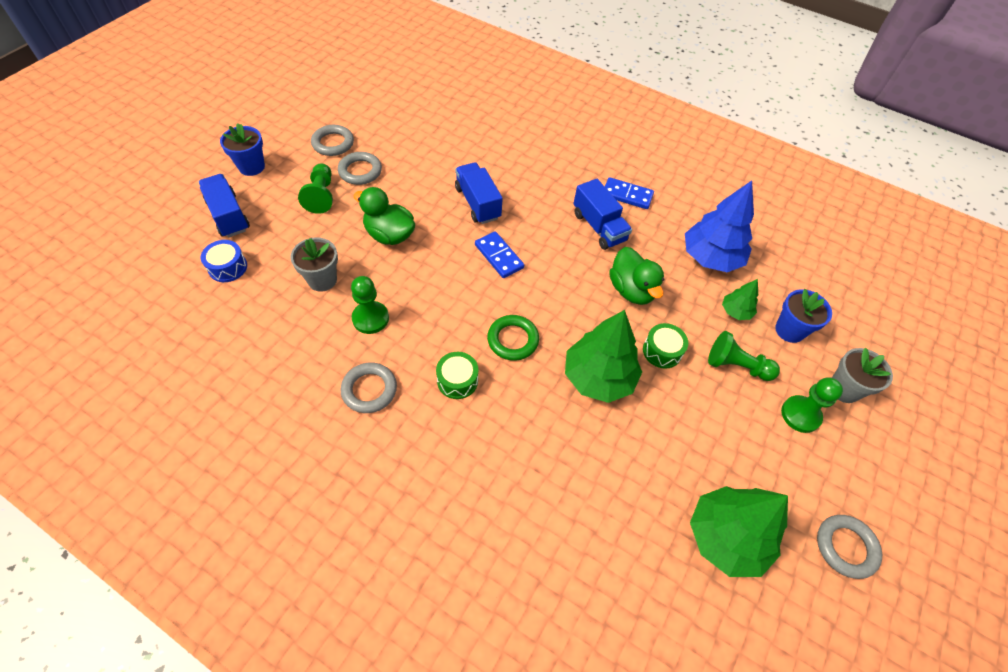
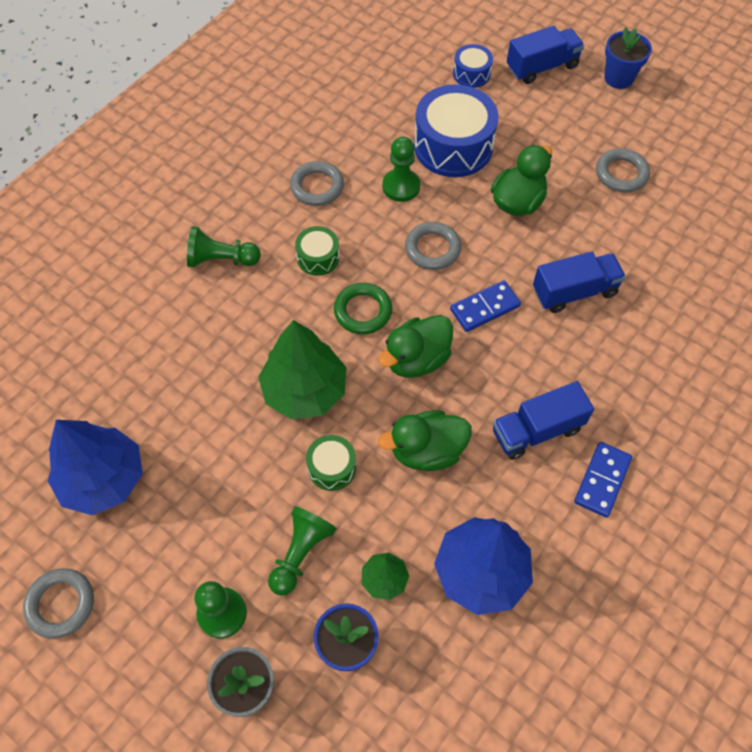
camera: 100 degrees right, 5 degrees up
(321, 196) = (577, 139): green pawn -> green pawn (221, 259)
(322, 280) = (453, 146): grey flower pot -> blue drum
(333, 143) = (668, 146): grey ring -> grey ring (432, 249)
(554, 299) = (416, 359): none -> green duck
(726, 537) = (103, 479): green tree -> blue tree

